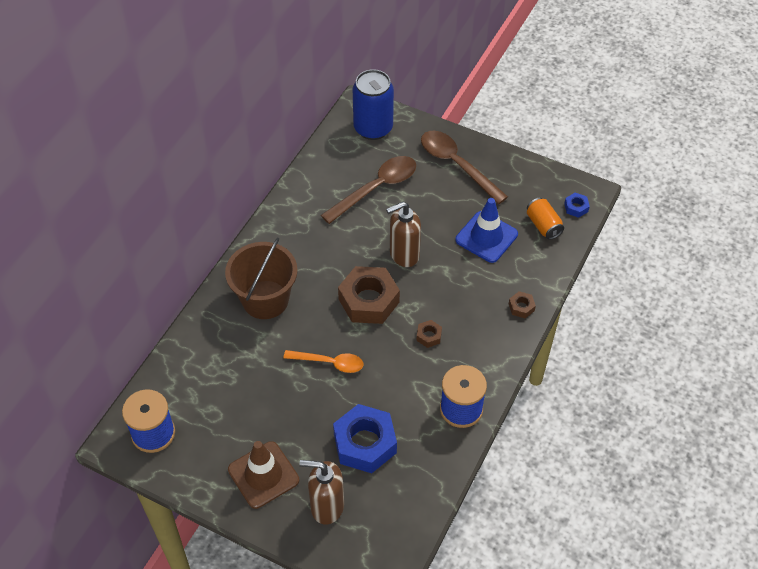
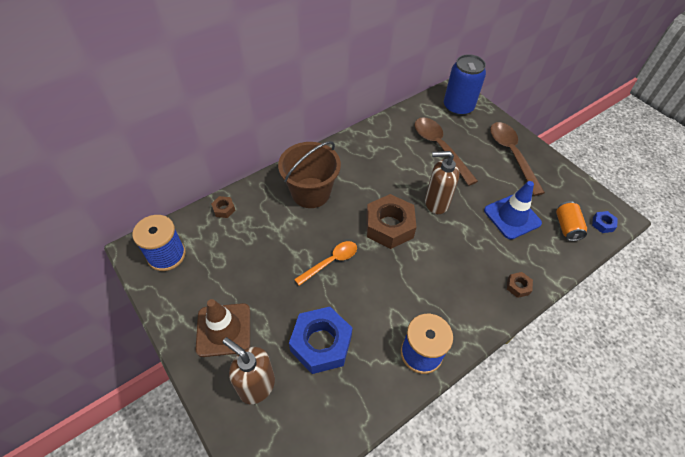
camera: 25 degrees right, 0 degrees up
(330, 363) = (331, 261): orange spoon -> orange spoon turned 75 degrees counterclockwise
(376, 188) = (439, 148): brown spoon -> brown spoon turned 105 degrees counterclockwise
(429, 336) = (424, 276): brown nut -> brown nut (224, 209)

